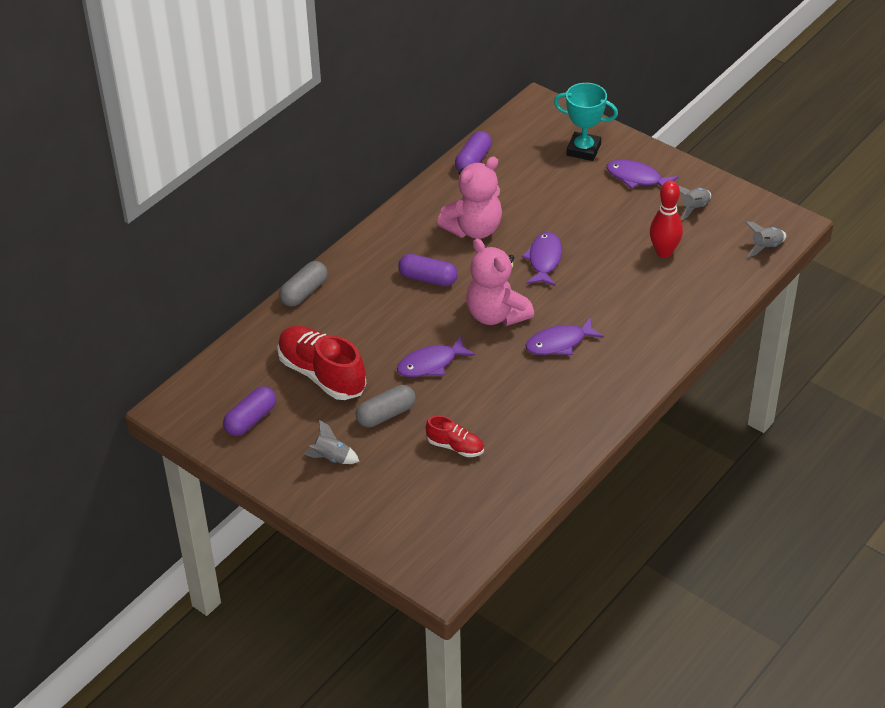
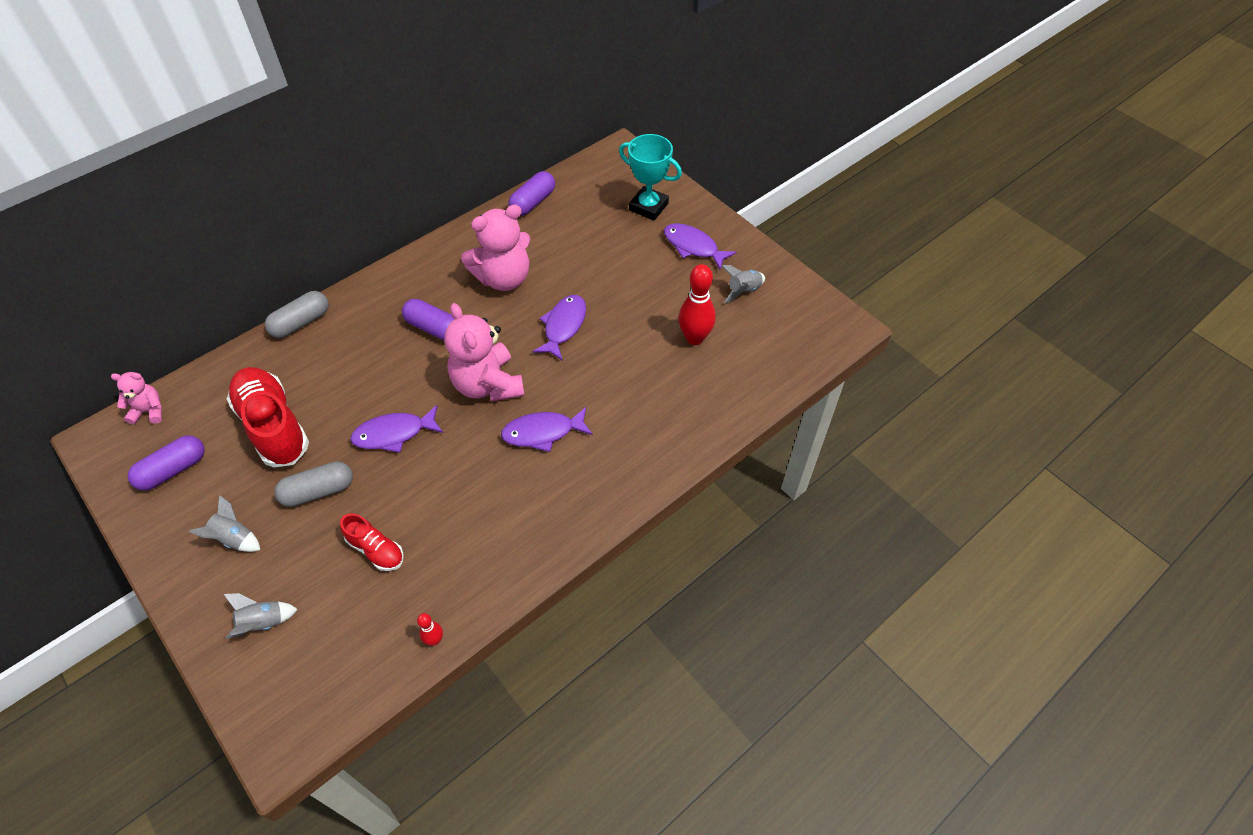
camera: 10 degrees right, 10 degrees up
(203, 380) = (149, 411): none -> pink teddy bear
(531, 497) = (434, 640): none -> red bowling pin
(765, 247) = (808, 350): grey rocket -> grey rocket (263, 623)

